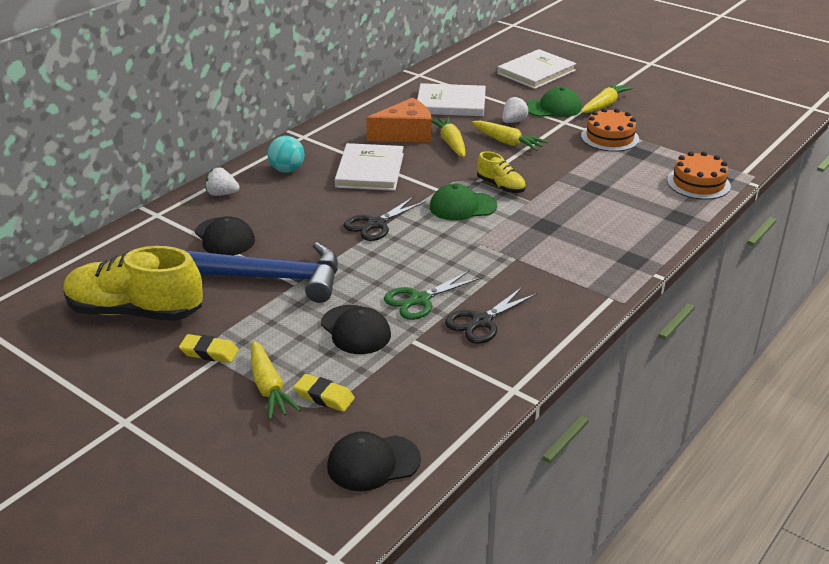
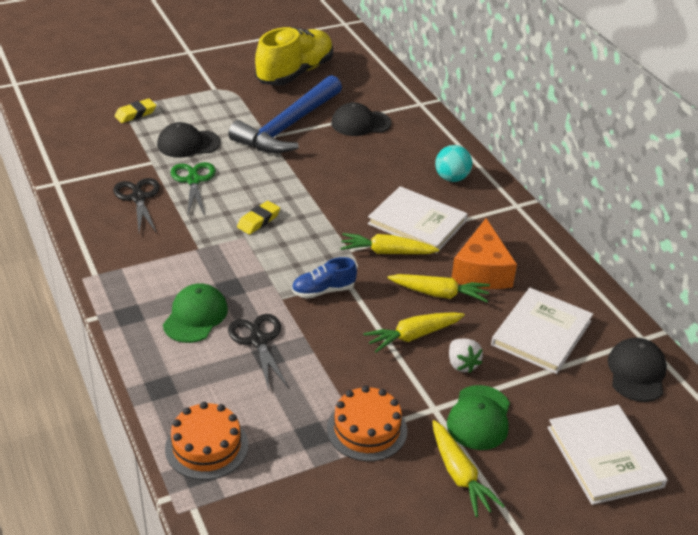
camera: 115 degrees right, 5 degrees up
(209, 352) = (223, 88): yellow eraser -> yellow eraser (258, 221)
(222, 194) = (431, 137): white strawberry -> none
(269, 388) = (165, 98): yellow carrot -> yellow carrot (386, 252)
(373, 463) = (62, 113): black cap -> black cap (636, 372)
(376, 224) = (318, 195): black scissors -> black scissors (258, 340)
(462, 206) = (306, 252): green cap -> green cap (195, 316)
(501, 186) = (323, 291): yellow shoe -> blue shoe

